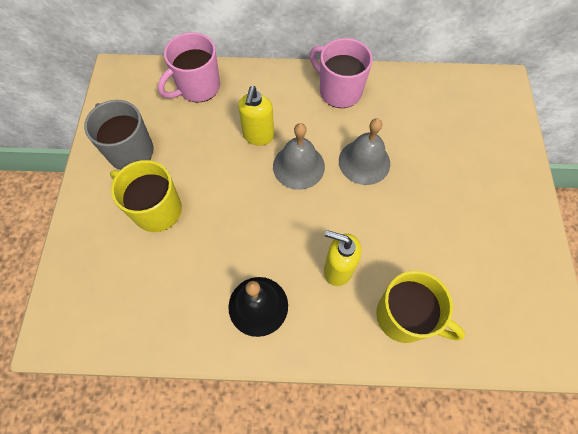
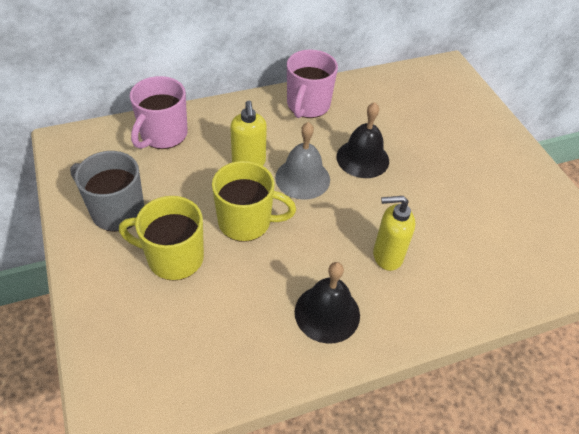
camera: 25 degrees left, 15 degrees down
(339, 91) = (307, 105): pink mug -> pink mug turned 90 degrees counterclockwise
(364, 162) = (362, 158): grey bell -> black bell
(404, 317) = (469, 277): yellow mug -> yellow mug (246, 222)

